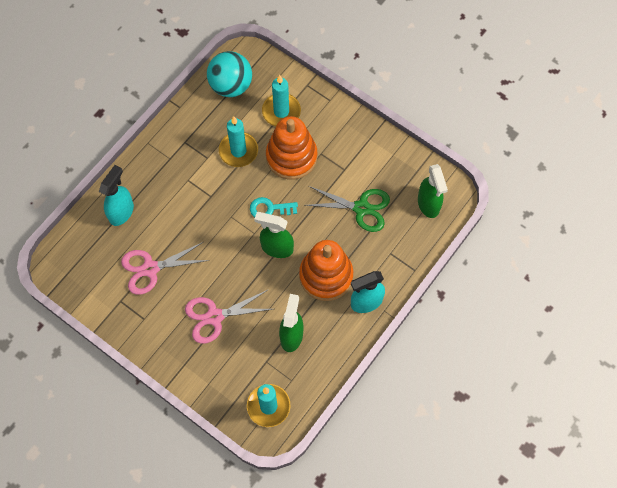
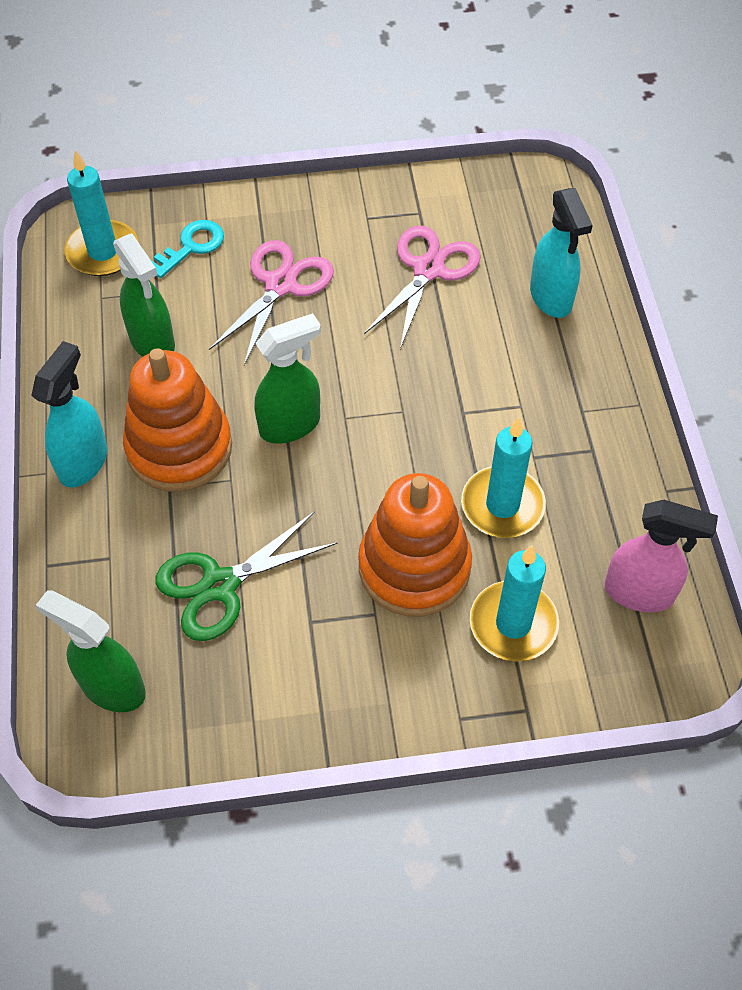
camera: 135 degrees right, 10 degrees down
(231, 85) = (639, 592): turquoise ball -> pink spray bottle
(270, 209) = (360, 466): turquoise key -> turquoise key (191, 246)

